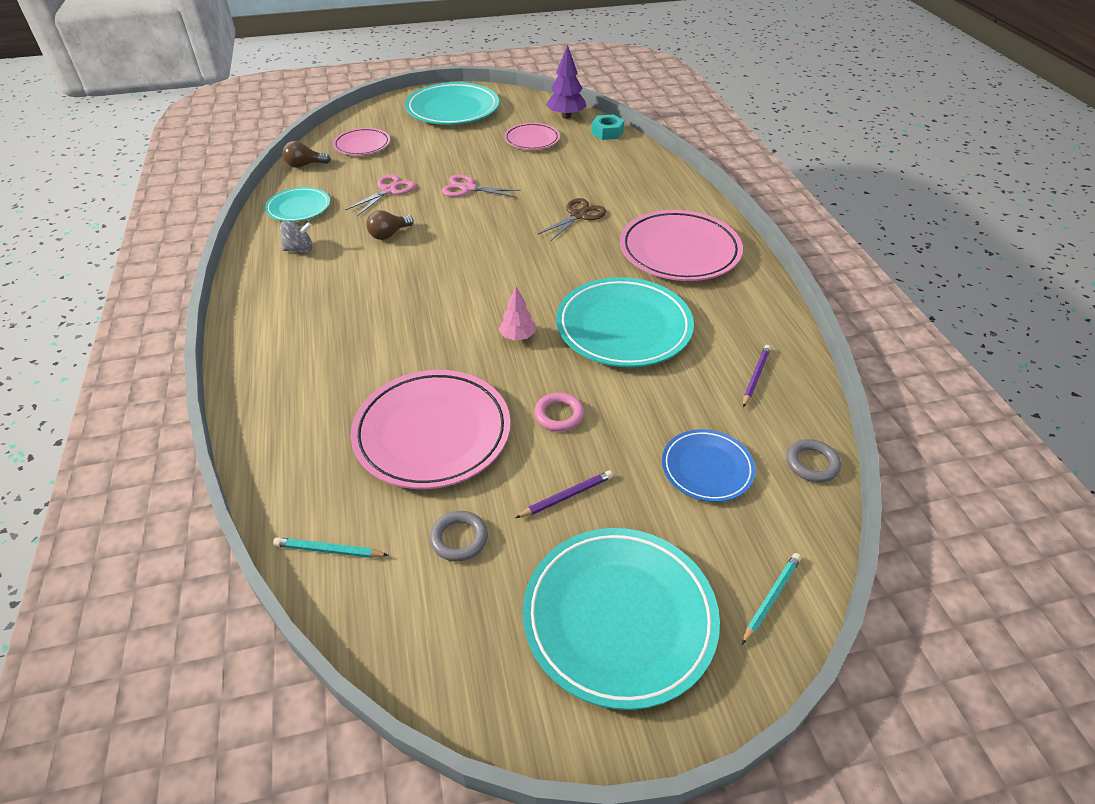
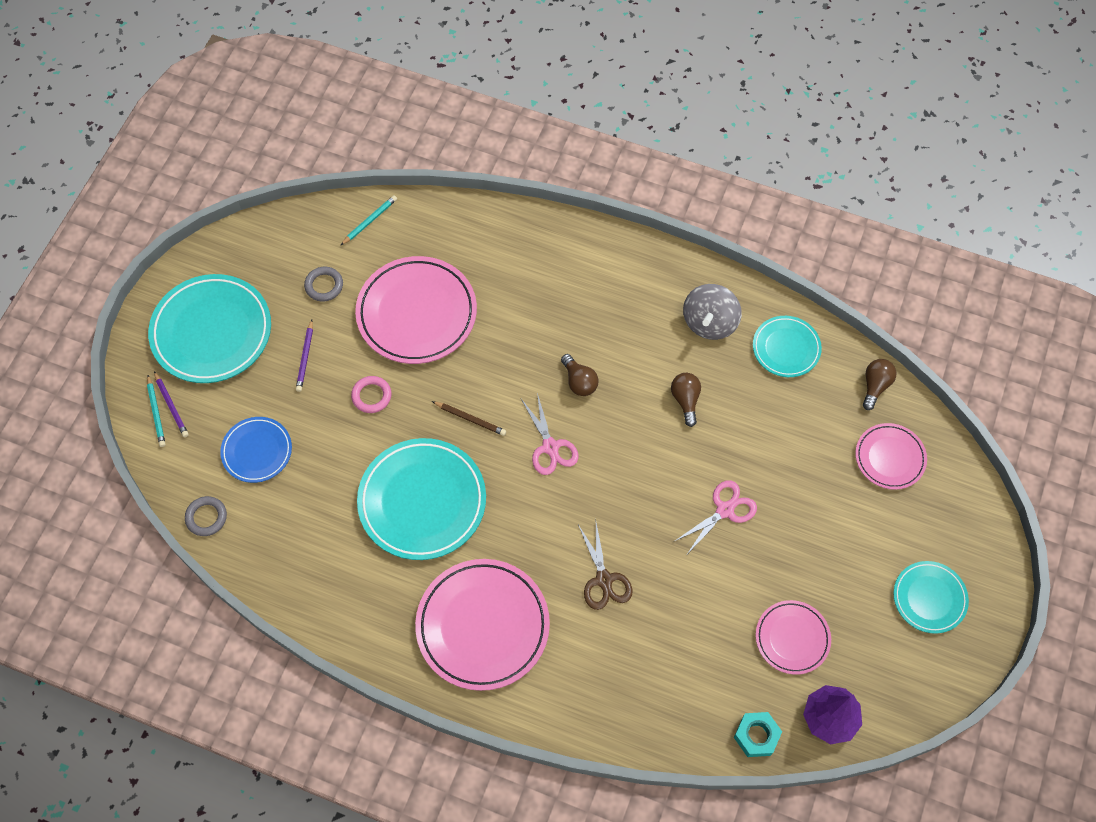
camera: 125 degrees right, 20 degrees up
(299, 249) = (709, 322): grey spinning top -> grey spinning top, size x1.57
(389, 190) = (769, 437): pink scissors -> pink scissors (550, 447)
(419, 292) = (579, 381): none -> brown light bulb
(453, 109) = (929, 598): turquoise plate -> turquoise plate, size x0.56
(517, 337) = (470, 419): pink tree -> brown pencil
(756, 377) = (299, 552): purple pencil -> purple pencil (171, 406)

